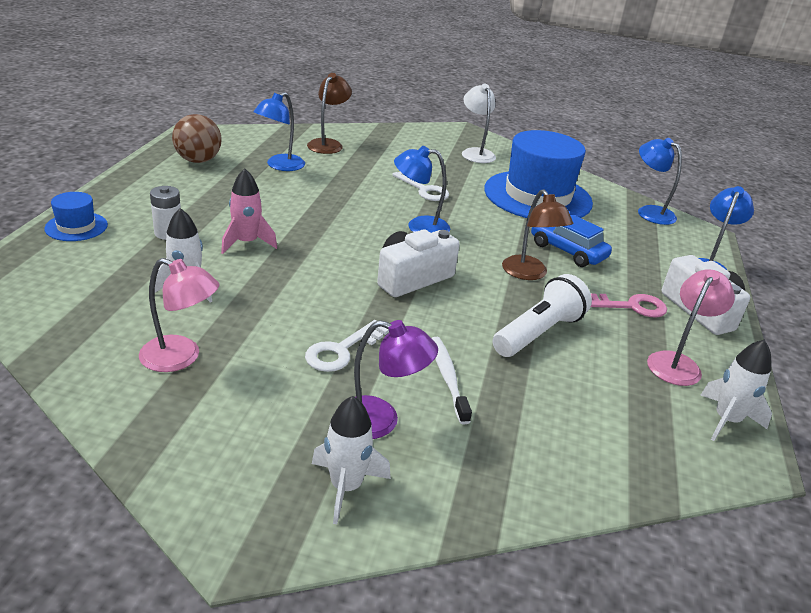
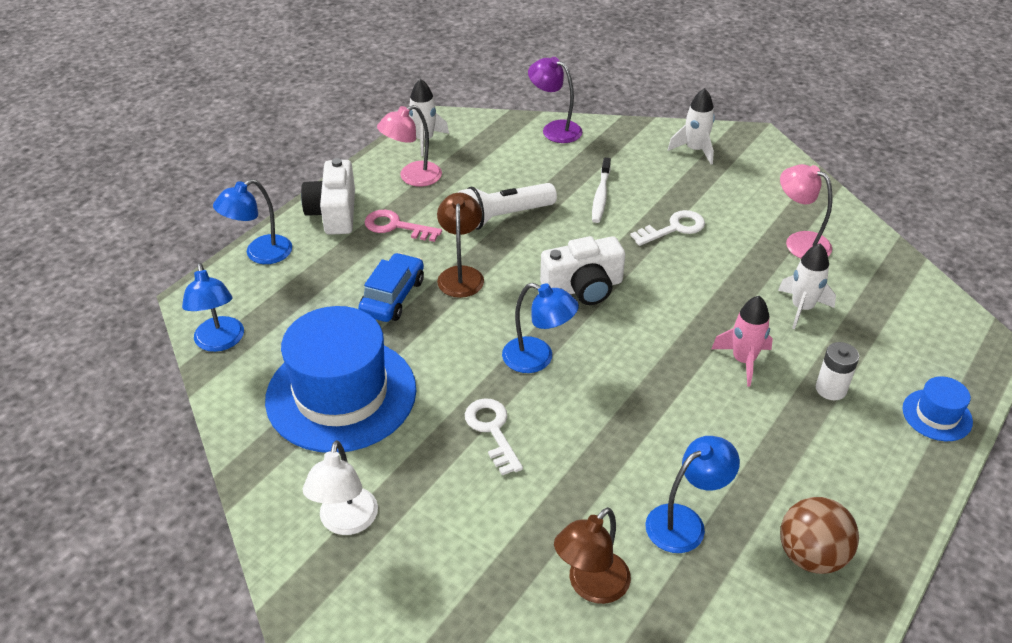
camera: 155 degrees left, 10 degrees up
(380, 421) = (662, 178): purple lamp -> purple lamp (554, 129)
(567, 251) = (392, 297): blue car -> blue car turned 135 degrees counterclockwise

